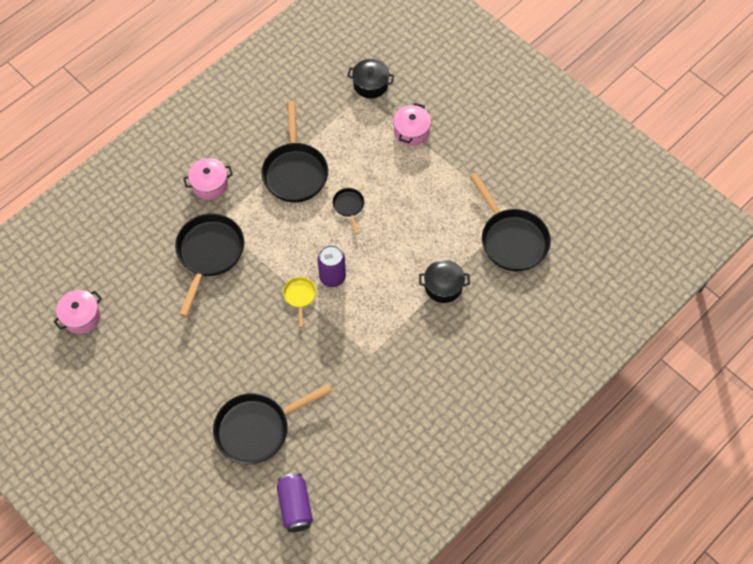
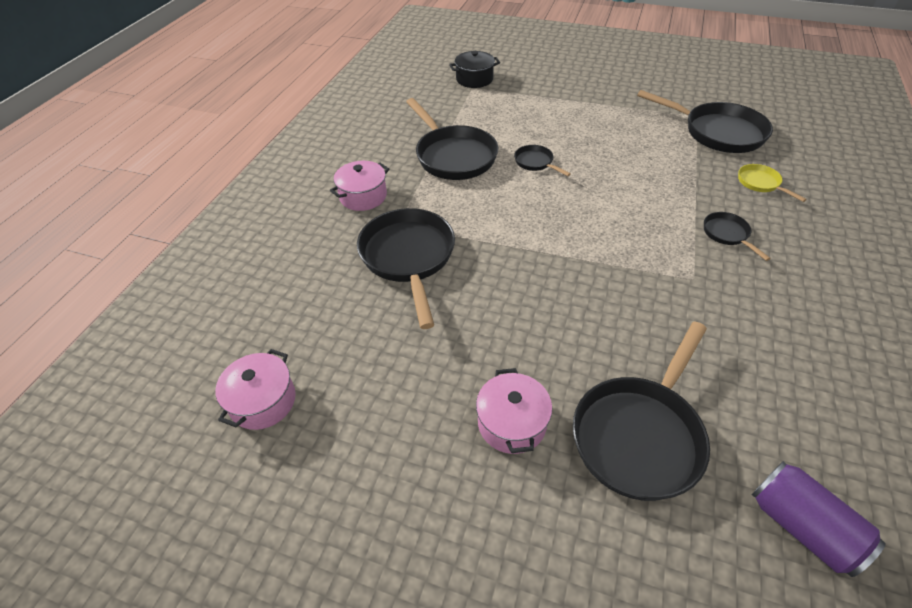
camera: 25 degrees left, 15 degrees down
(300, 296) = (555, 256): yellow pan -> yellow pan (760, 183)
(332, 277) = (575, 224): purple can -> none
(411, 131) = (542, 95): pink pot -> pink pot (511, 423)
(424, 333) = (727, 234): none -> black pan
(443, 286) = (699, 188): black pot -> none

